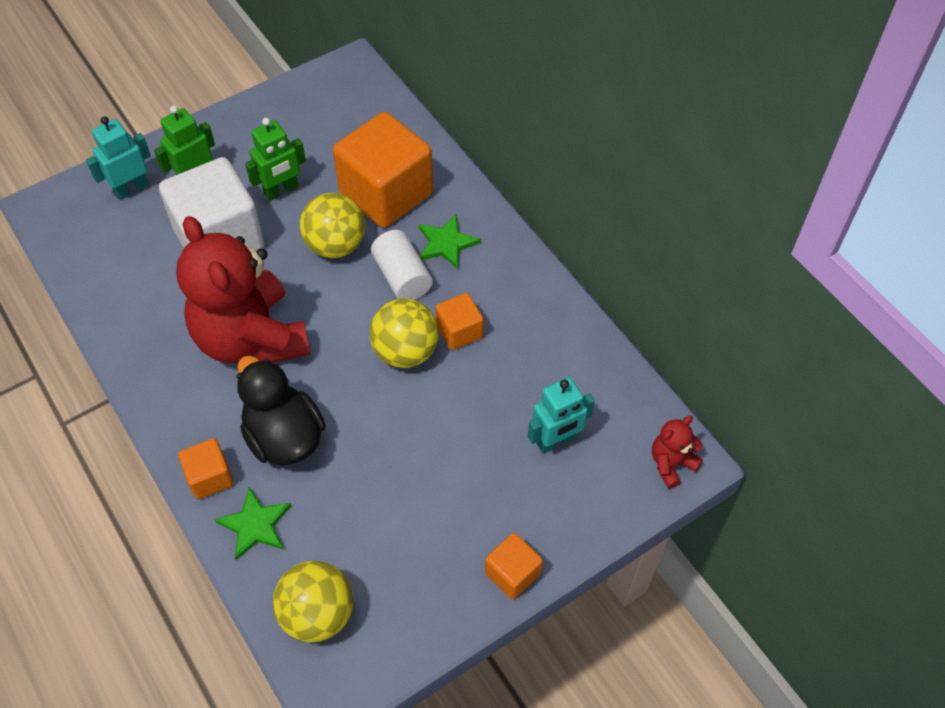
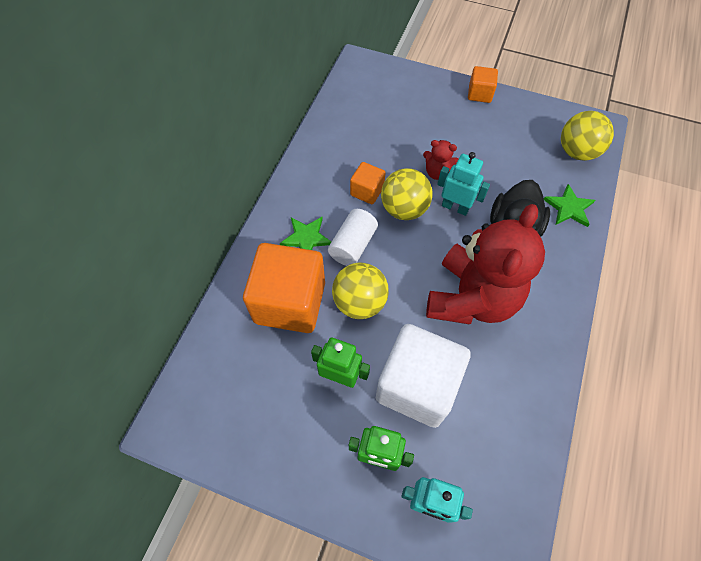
camera: 125 degrees left, 5 degrees up
(210, 477) = (570, 249): orange cube -> none
(556, 441) = (396, 113): turquoise robot -> turquoise robot (455, 207)
(671, 464) = (367, 67): red teddy bear -> red teddy bear (437, 172)

